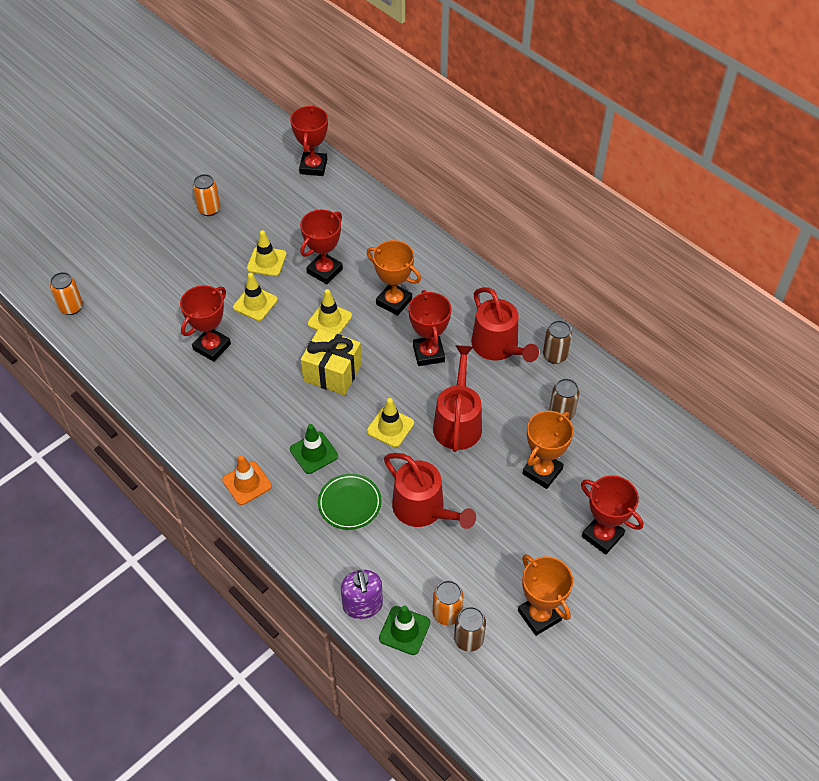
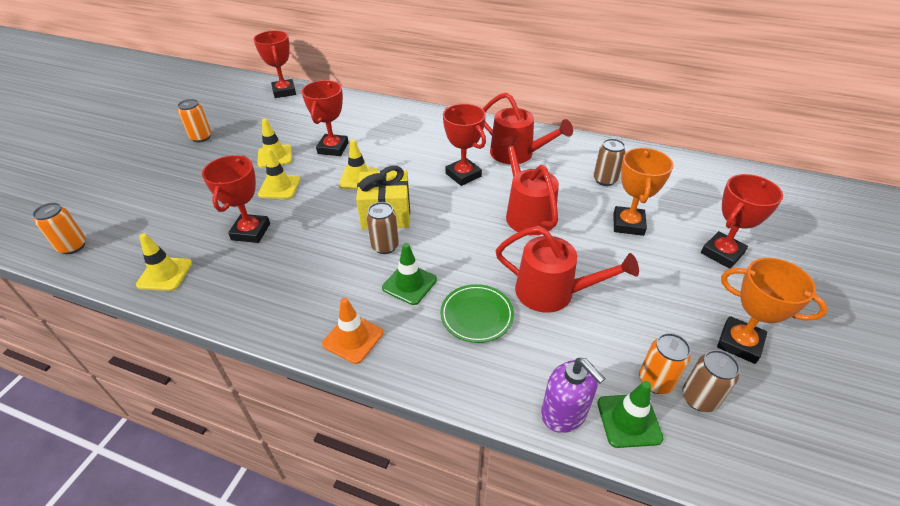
camera: 25 degrees left, 10 degrees down
(390, 427) = (469, 237): yellow traffic cone -> yellow traffic cone (165, 274)
(394, 302) = (408, 151): orange trophy -> none
(555, 355) = (565, 146): brown can -> brown can (385, 246)
(602, 536) = (722, 253): red trophy -> red trophy turned 60 degrees counterclockwise

